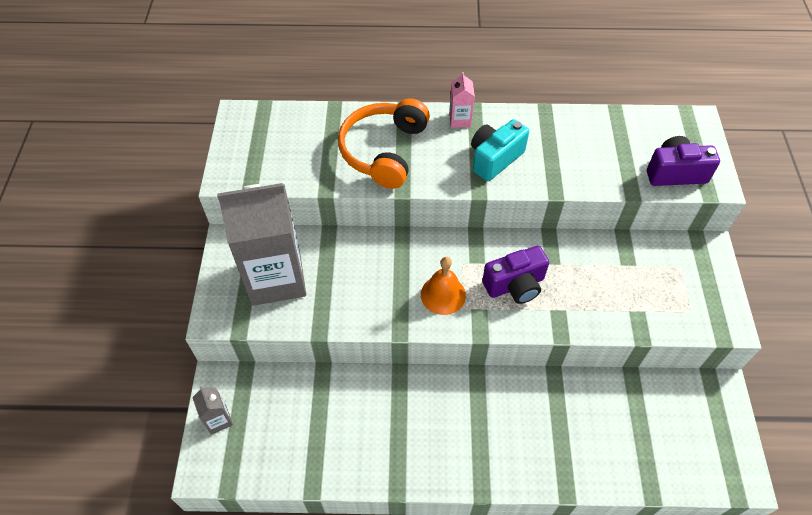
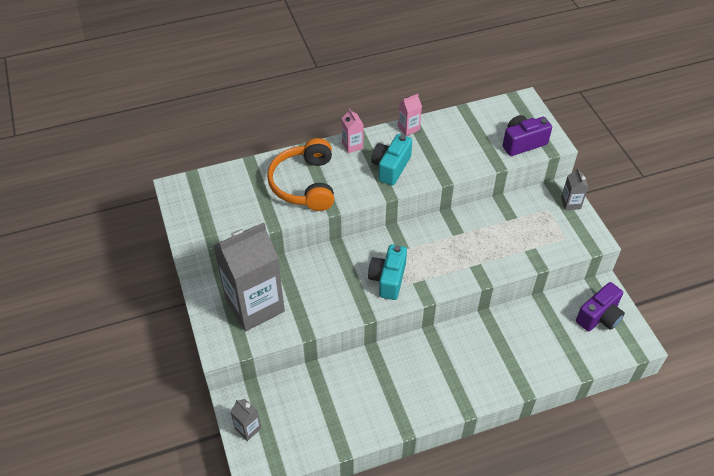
camera: 20 degrees left, 5 degrees down
(443, 295) = (388, 279): orange bell -> turquoise camera
(515, 285) = (438, 257): purple camera -> purple camera (599, 317)
(536, 117) = (408, 128): none -> pink carton
(714, 267) = (570, 203): none -> grey carton

